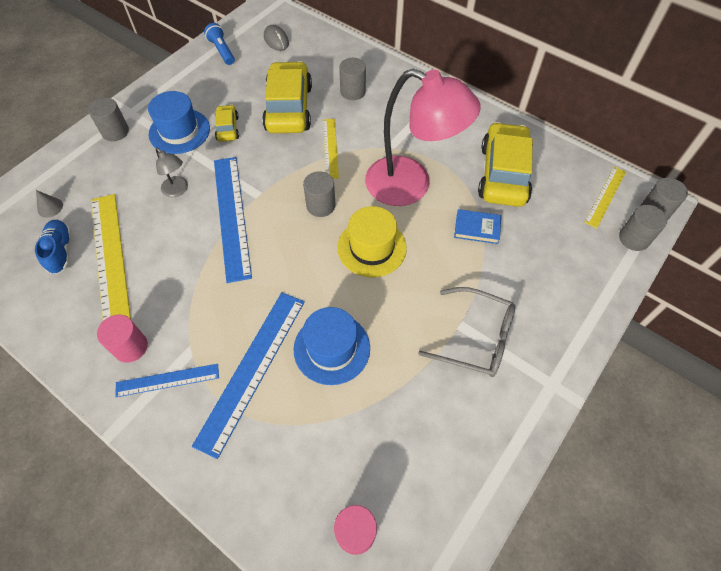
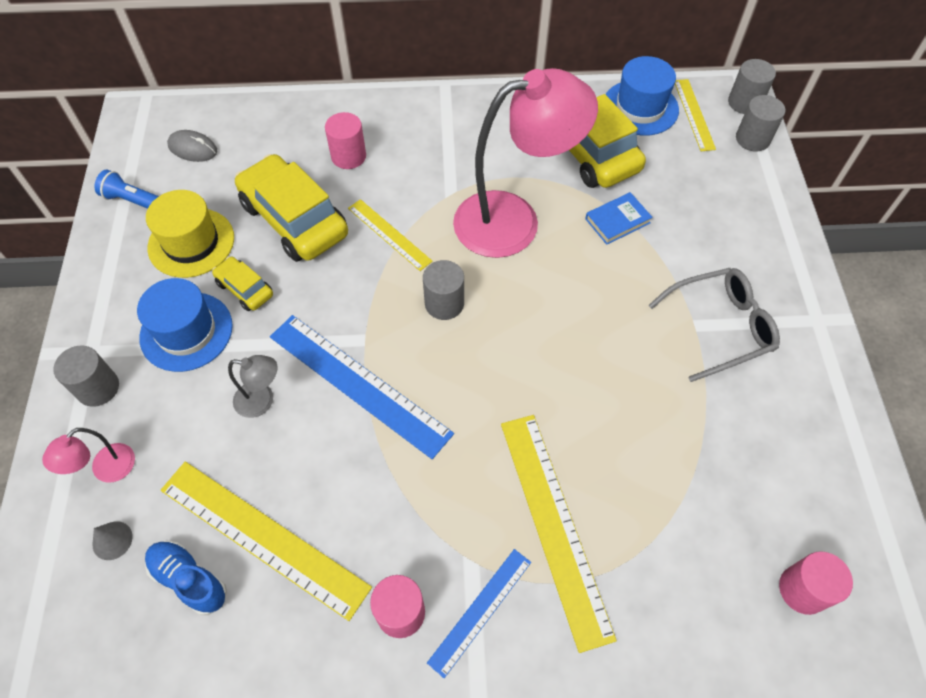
camera: 40 degrees left, 0 degrees up
(80, 173) = (106, 470): none -> pink lamp
(252, 369) = (554, 525): blue ruler -> yellow ruler
(332, 348) = (607, 440): blue hat -> blue hat (640, 108)
(353, 91) = (348, 156): grey cylinder -> pink cylinder
(371, 247) = (541, 310): yellow hat -> yellow hat (191, 242)

